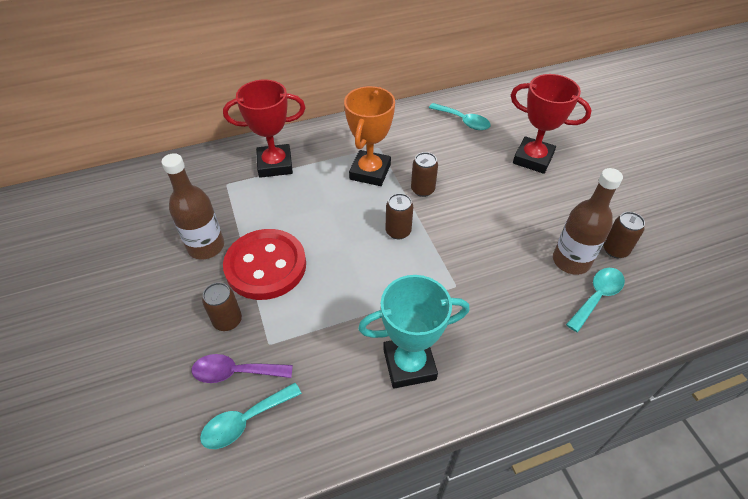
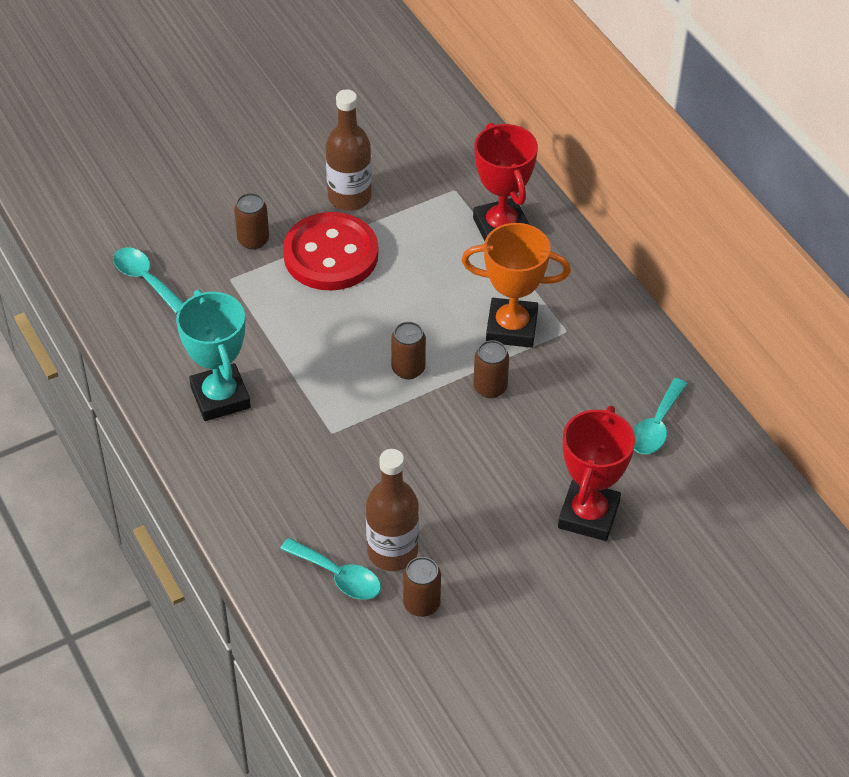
camera: 80 degrees right, 0 degrees up
(235, 372) = (194, 260): purple spoon -> none

